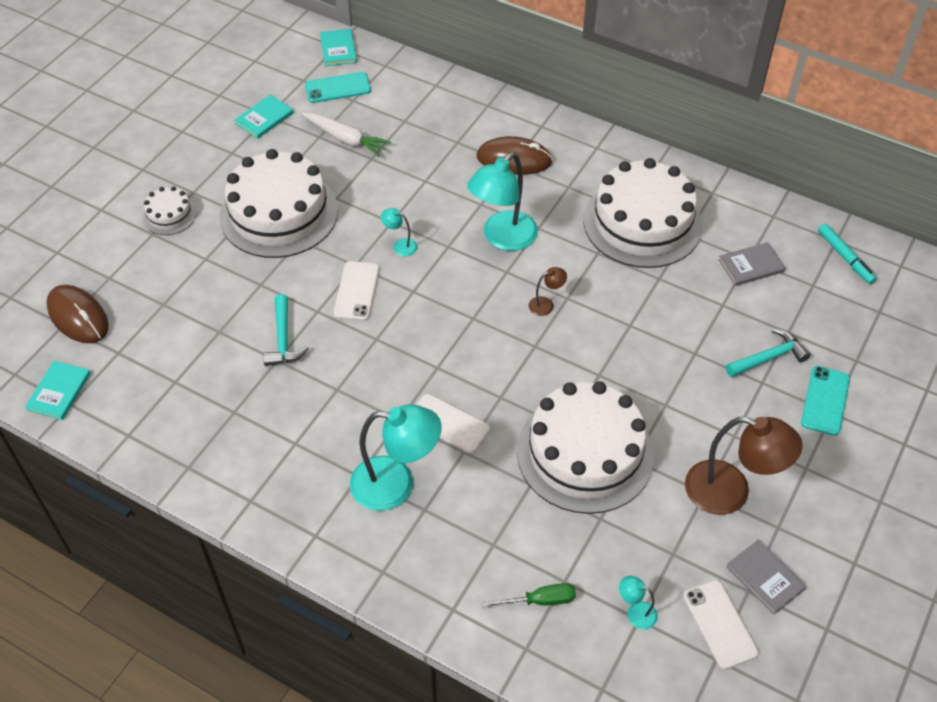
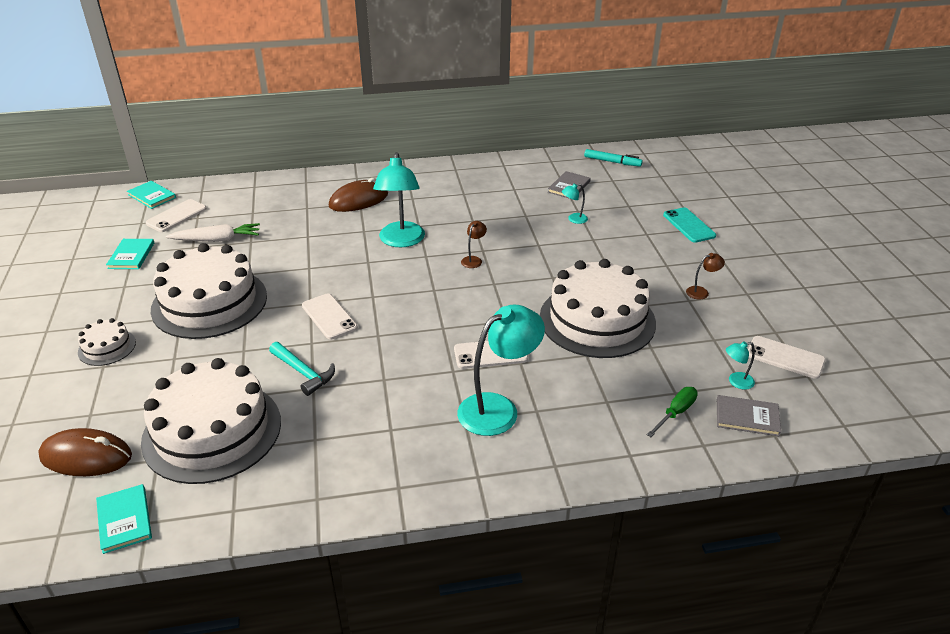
camera: 40 degrees left, 15 degrees down
(338, 88) = (176, 216): turquoise phone -> white phone
(400, 245) = (332, 277): turquoise lamp -> turquoise lamp (573, 219)
(642, 222) = (481, 195): white cake -> white cake (212, 431)
(730, 492) = (701, 292): brown lamp -> brown lamp, size x0.44
(765, 578) = (774, 320): grey book -> grey book (747, 417)
(768, 357) = (634, 221): turquoise hammer -> none

